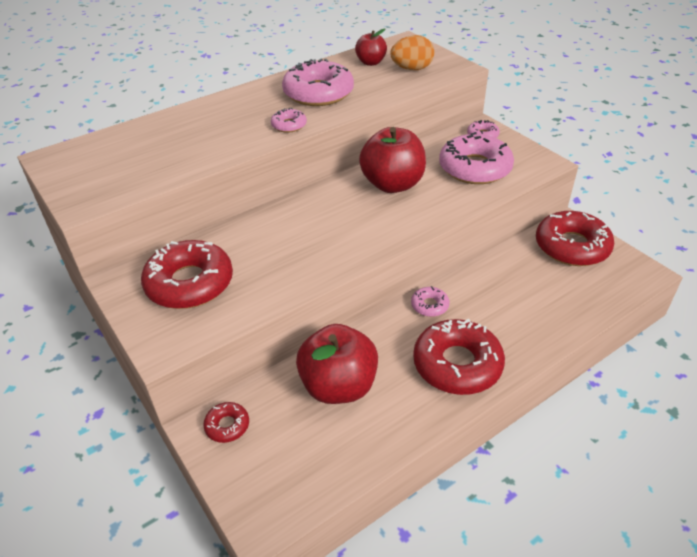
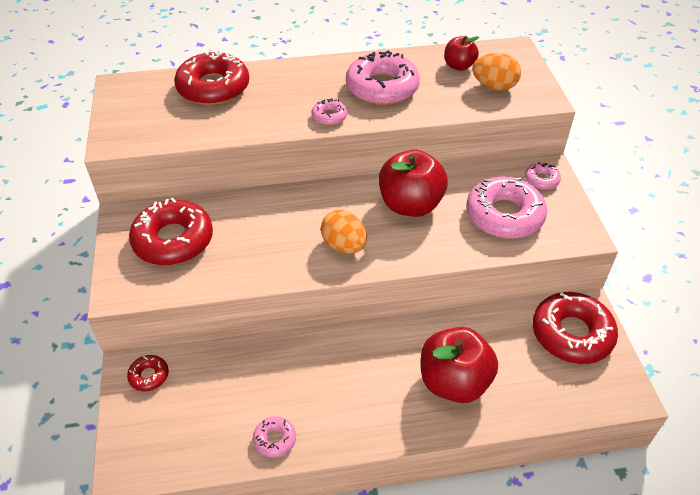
camera: 25 degrees right, 5 degrees up
(338, 386) = (255, 381): red apple -> red apple (454, 382)
(360, 233) = (344, 246): none -> orange egg
(429, 305) = (385, 338): pink donut -> pink donut (275, 439)
(457, 364) = (369, 407): red donut -> red donut (213, 87)

